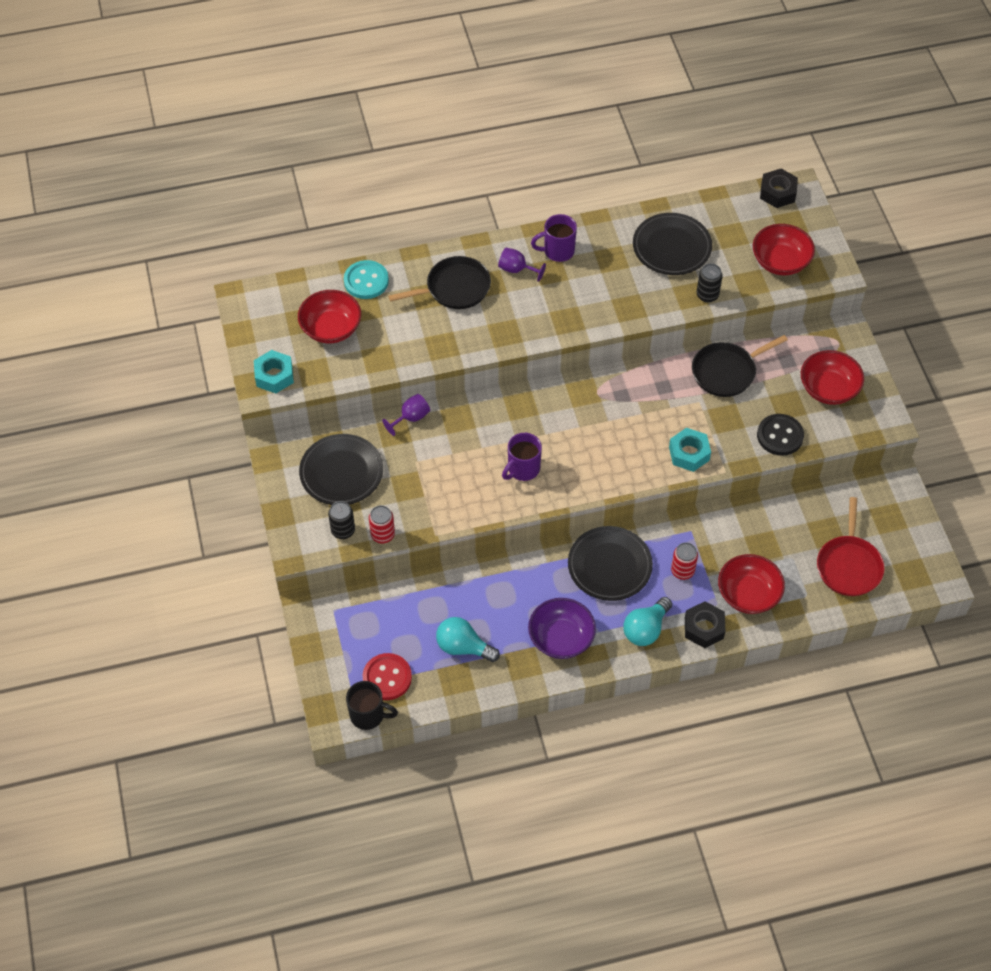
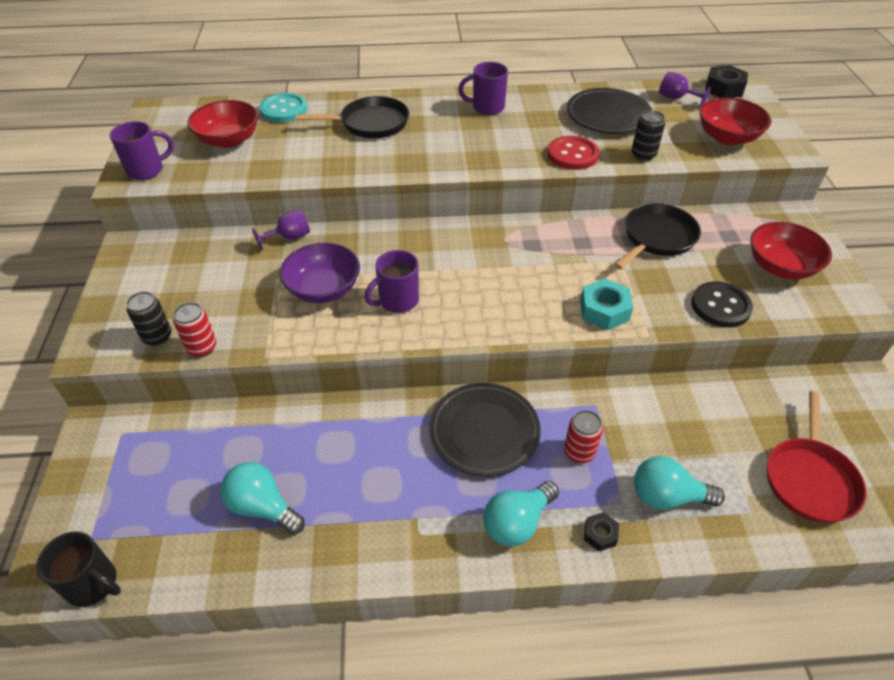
camera: 10 degrees right, 10 degrees down
(274, 376) = (147, 170): turquoise nut -> purple mug
(341, 473) = (188, 278): black plate -> none
(387, 677) = (145, 533): red button -> red button (572, 155)
(516, 269) = (440, 116): purple goblet -> purple goblet (676, 98)
(561, 638) = (397, 516): purple bowl -> purple bowl (323, 289)
(704, 628) = (600, 534): black nut -> black nut, size x0.57
(726, 372) = (657, 237): black pan -> black pan turned 150 degrees clockwise
(748, 594) = (667, 496): red bowl -> turquoise light bulb

